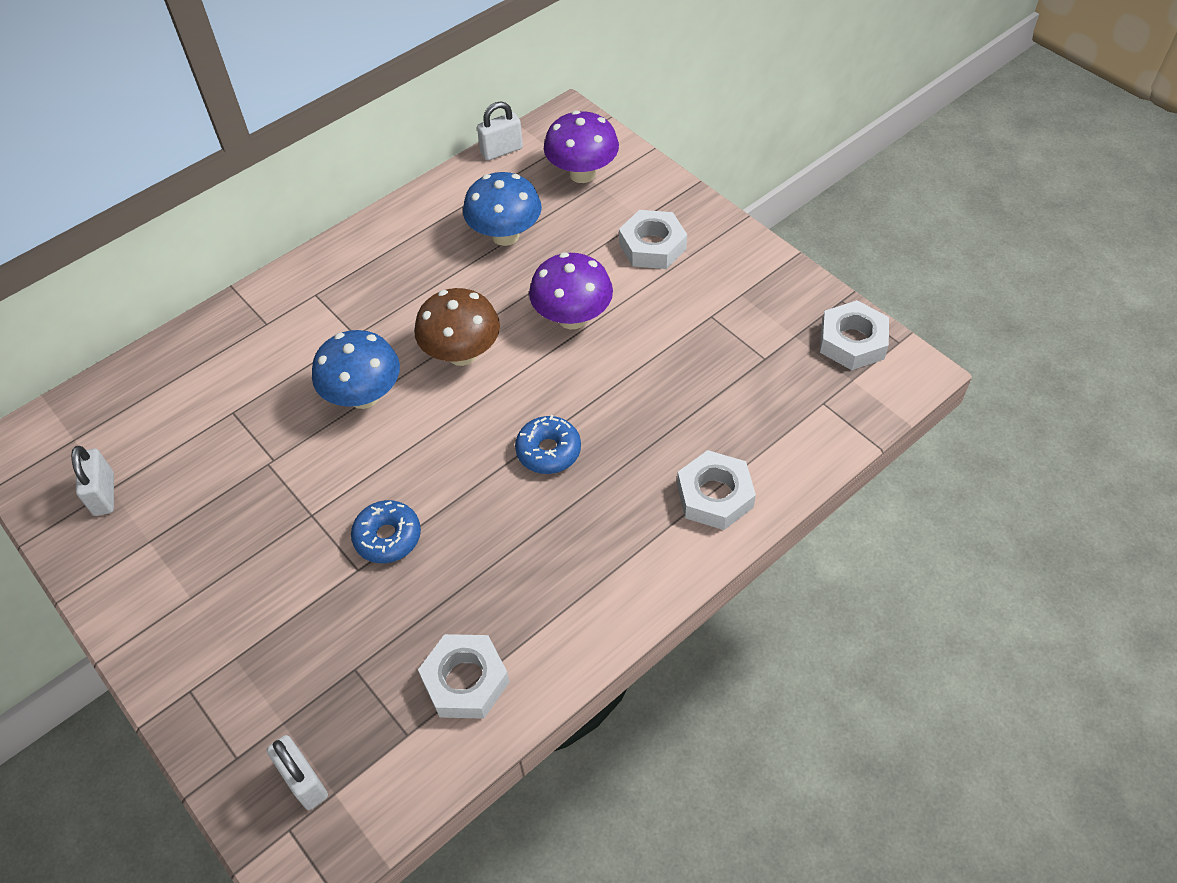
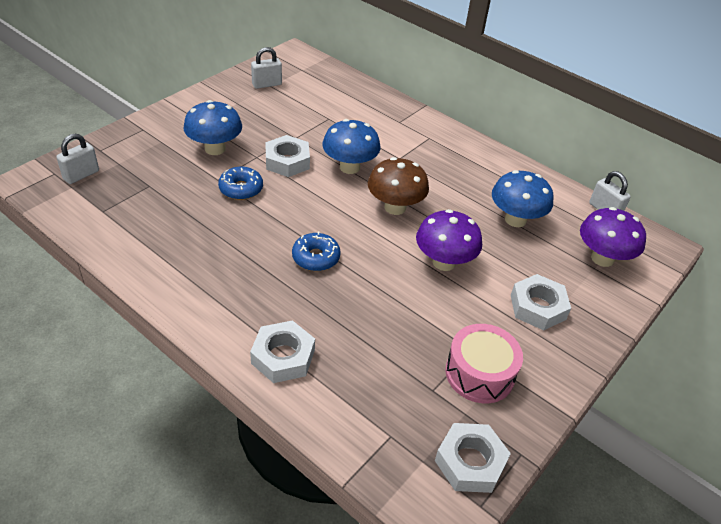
camera: 75 degrees right, 10 degrees down
(276, 574) = (215, 149): none -> blue mushroom
(465, 681) = (135, 232): white nut -> white nut (287, 161)
(743, 314) = (479, 373): none -> pink drum

